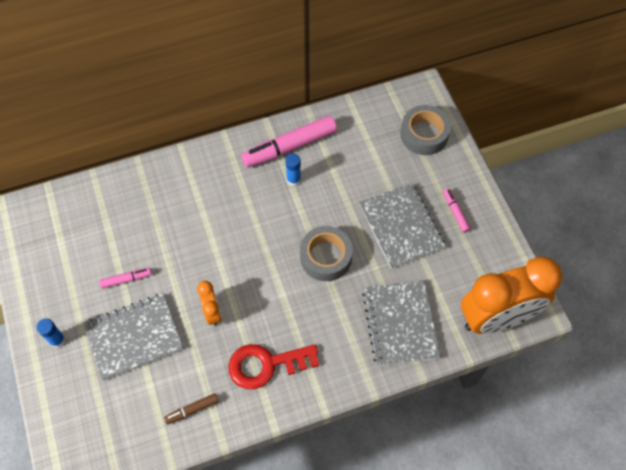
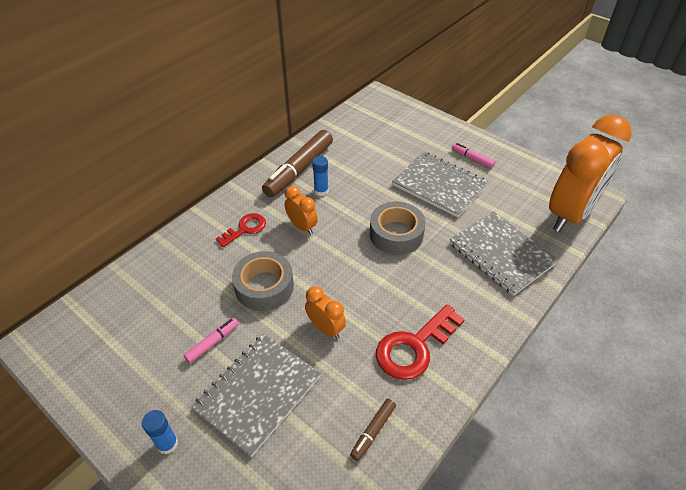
camera: 30 degrees left, 15 degrees down
(208, 188) = (245, 229): none -> red key
(254, 209) = (302, 226): none -> orange clock
(289, 147) = (299, 170): pink marker -> brown marker
(424, 134) = (403, 121): grey tape -> grey tape (264, 287)

